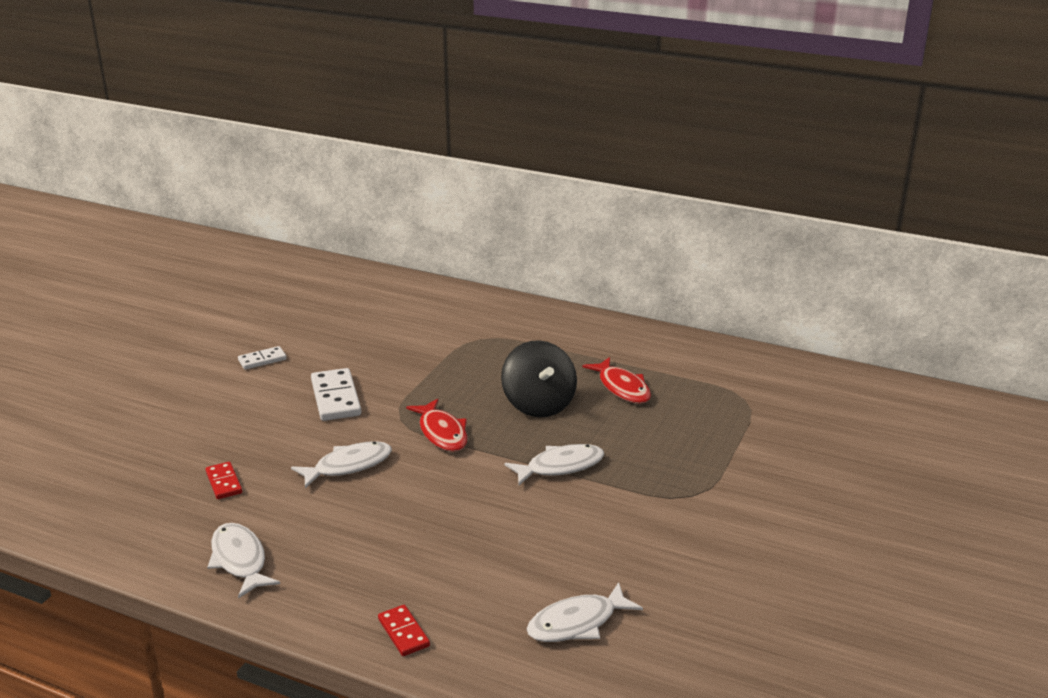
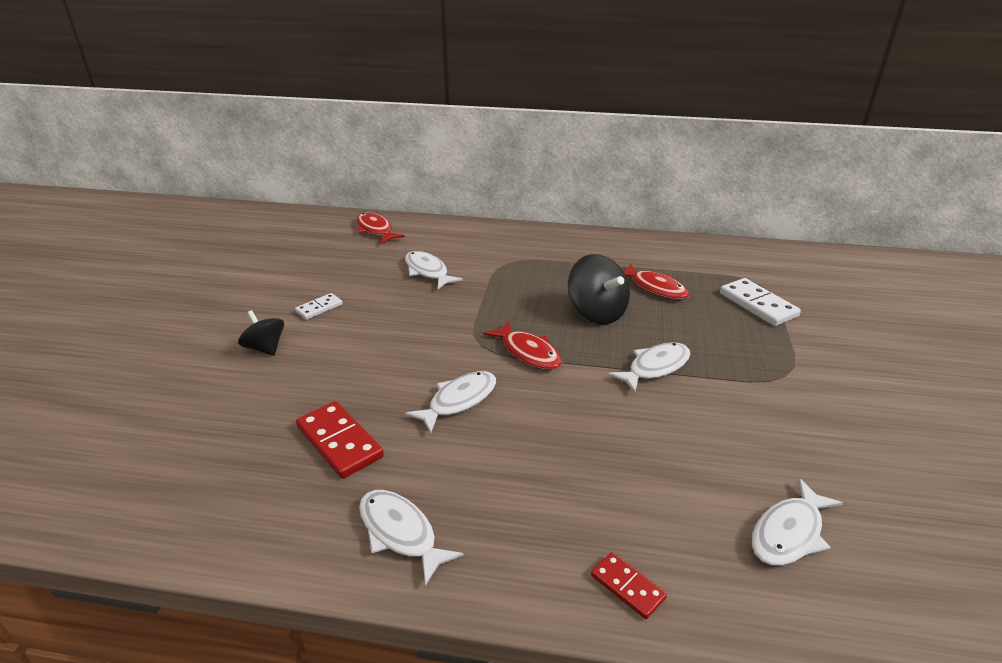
camera: 15 degrees left, 5 degrees up
(195, 391) = (265, 348): none -> black spinning top
(224, 482) = (339, 442): red domino -> red domino, size x1.72
(335, 398) = (409, 334): white domino -> white domino (757, 305)
(359, 284) = (376, 230): none -> red fish
(389, 337) = (427, 271): none -> white fish

